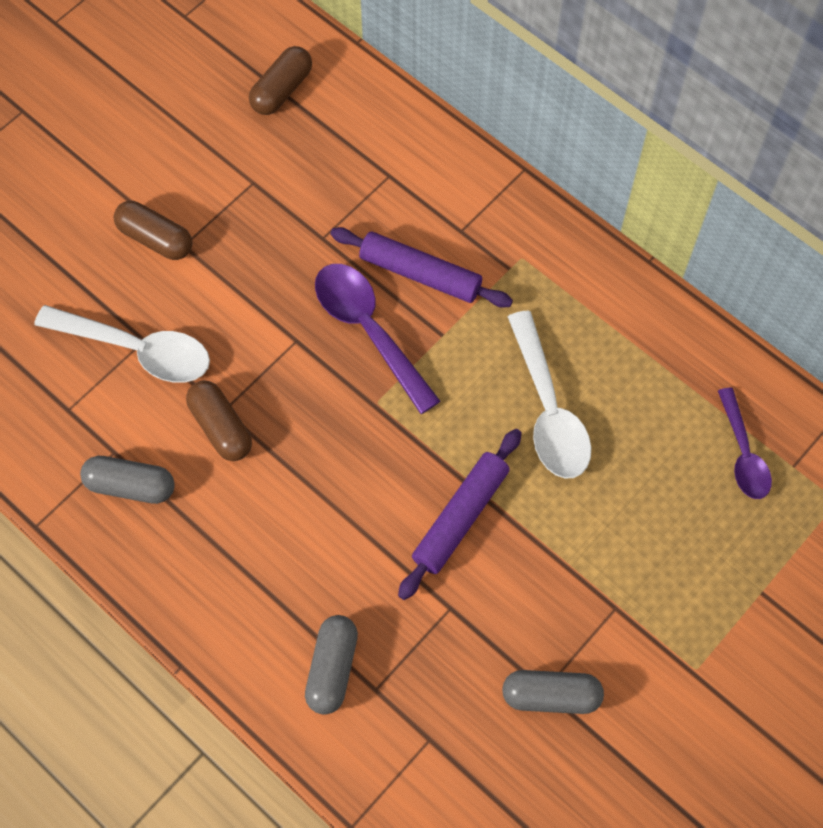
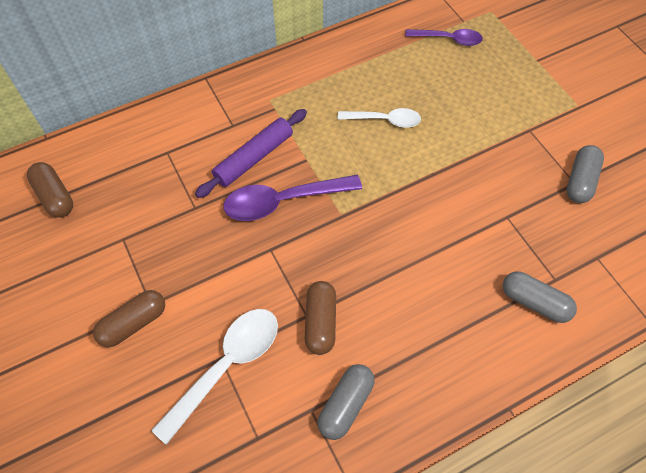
camera: 70 degrees left, 5 degrees down
(220, 427) = (320, 322): brown capsule -> brown capsule turned 75 degrees counterclockwise
(461, 517) = (444, 191): purple rolling pin -> none
(548, 409) = (384, 120): white spoon -> white spoon, size x0.64

